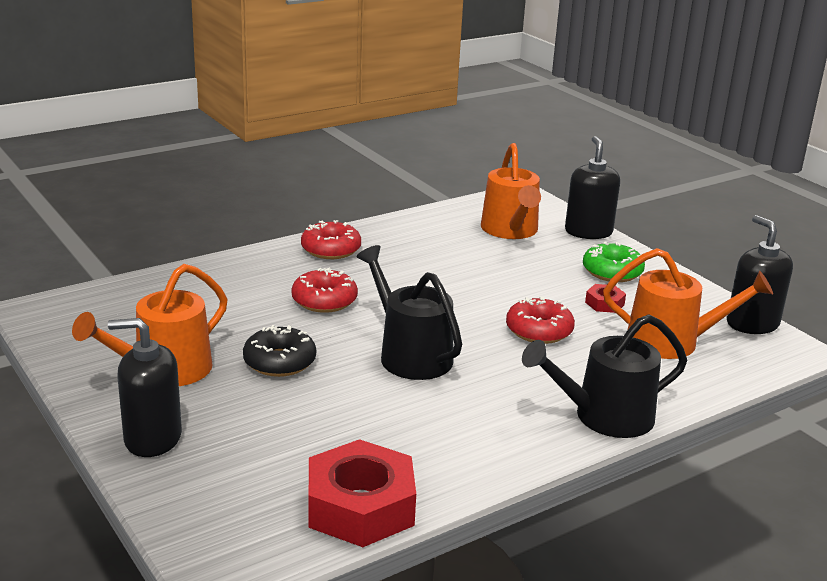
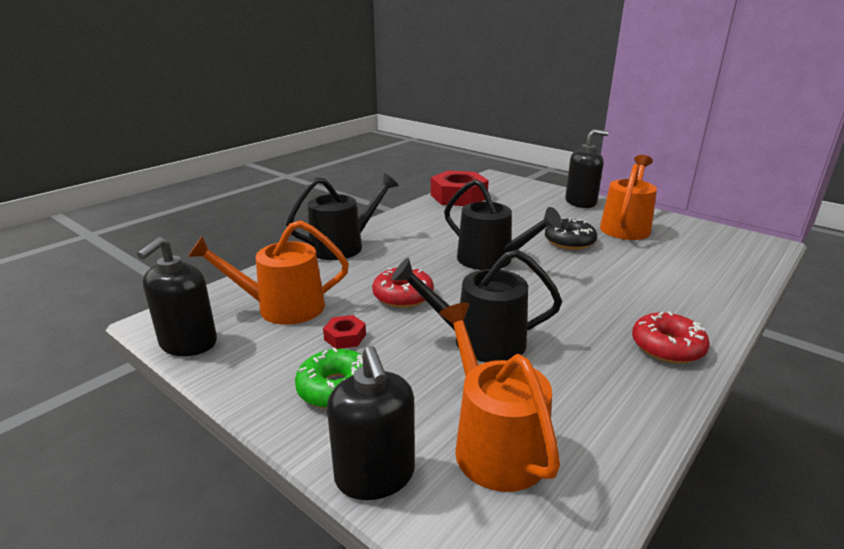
camera: 165 degrees right, 0 degrees up
(324, 300) = (597, 288): red donut -> none
(483, 280) = (480, 341): none -> black watering can
(752, 324) = (188, 343): black soap dispenser -> black soap dispenser turned 60 degrees clockwise

